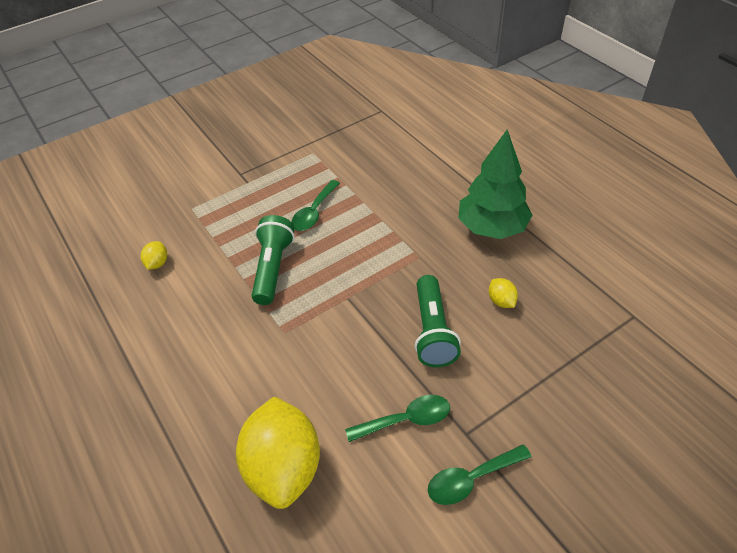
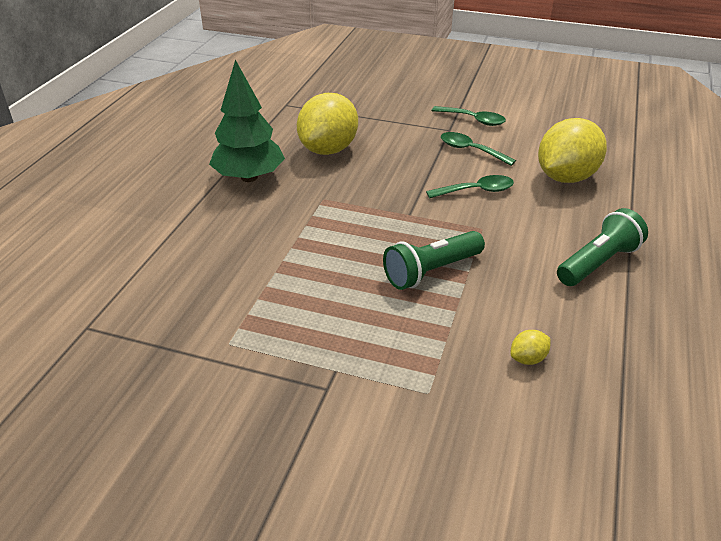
camera: 130 degrees left, 10 degrees down
(314, 212) = (331, 285): green spoon -> green spoon (476, 191)
(433, 331) = (391, 166): green flashlight -> green flashlight (598, 263)
(501, 301) = (328, 149): yellow lemon -> yellow lemon, size x2.47

